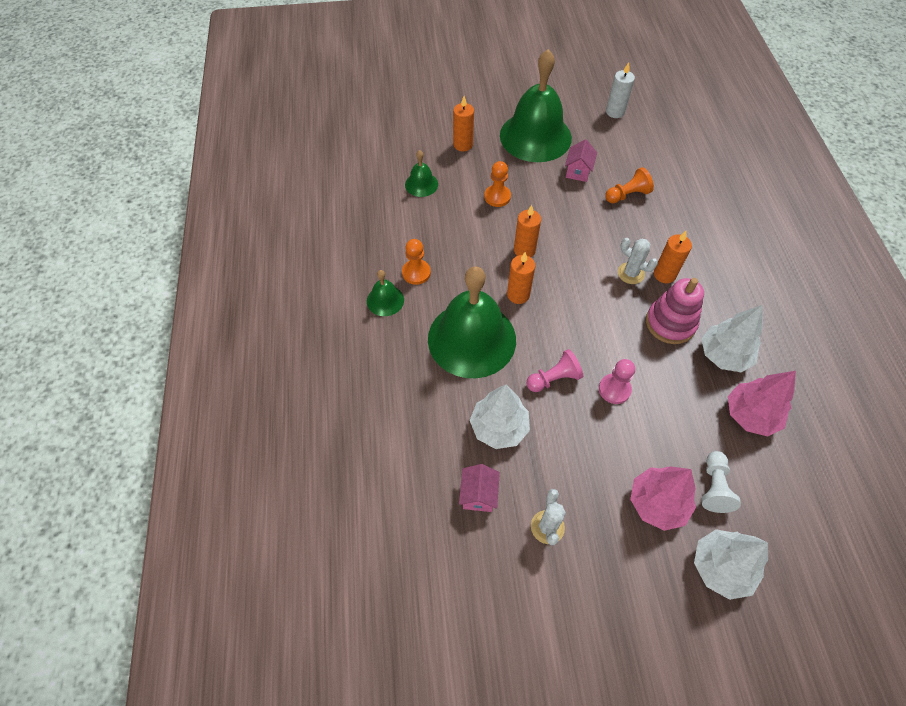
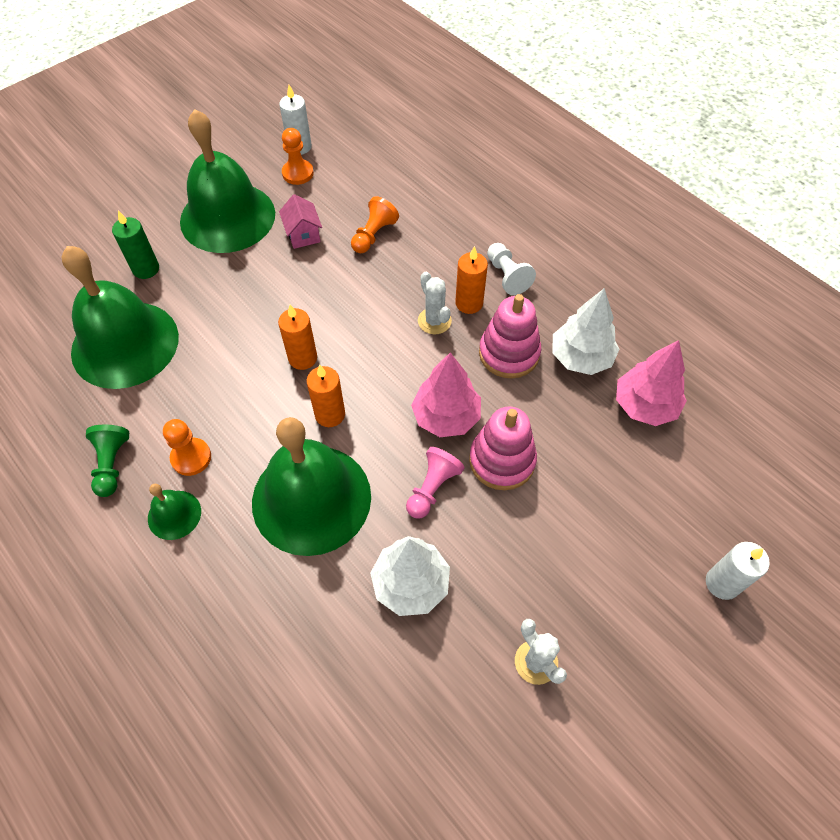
camera: 35 degrees left, 0 degrees up
(369, 251) = (112, 464): none -> green pawn
(421, 184) = (125, 344): green bell -> green bell, size x2.27
(463, 145) = (146, 269): orange candle -> green candle
(478, 495) = (440, 678): pink house -> none
(497, 197) = (229, 311): orange pawn -> orange pawn (298, 173)
(614, 389) = (502, 460): pink pawn -> pink stacking toy
(631, 273) = (434, 321): white cactus -> white cactus turned 60 degrees clockwise
(657, 503) = (623, 557): pink tree -> pink tree (446, 417)
(714, 487) = (662, 503): white pawn -> white pawn (507, 276)
(721, 567) = (722, 583): white tree -> white candle

